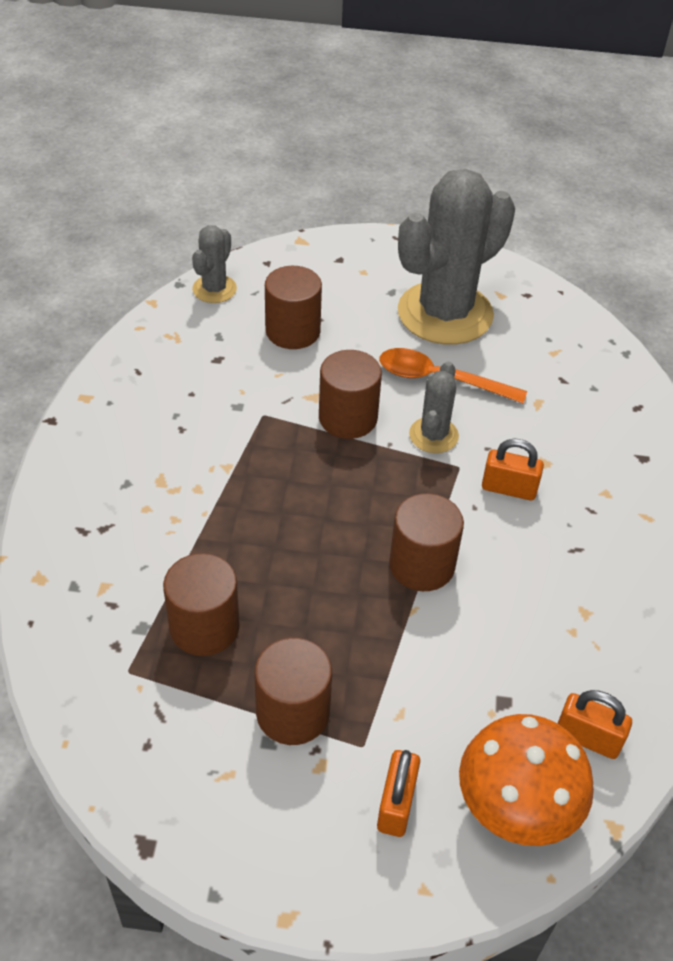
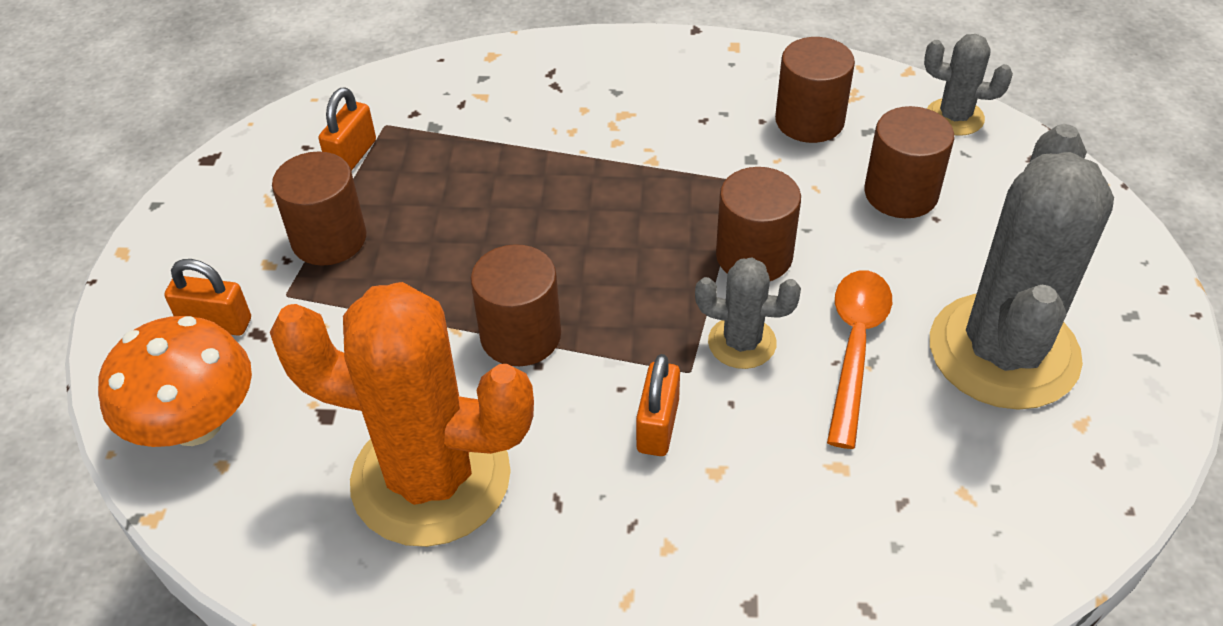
camera: 90 degrees right, 0 degrees up
(204, 627) = (433, 167): brown cylinder -> brown cylinder (809, 121)
(445, 313) = (1003, 351): grey cactus -> grey cactus turned 60 degrees clockwise
(562, 625) = (431, 478): none -> orange cactus
(587, 738) = (268, 497): orange padlock -> orange padlock (352, 156)

